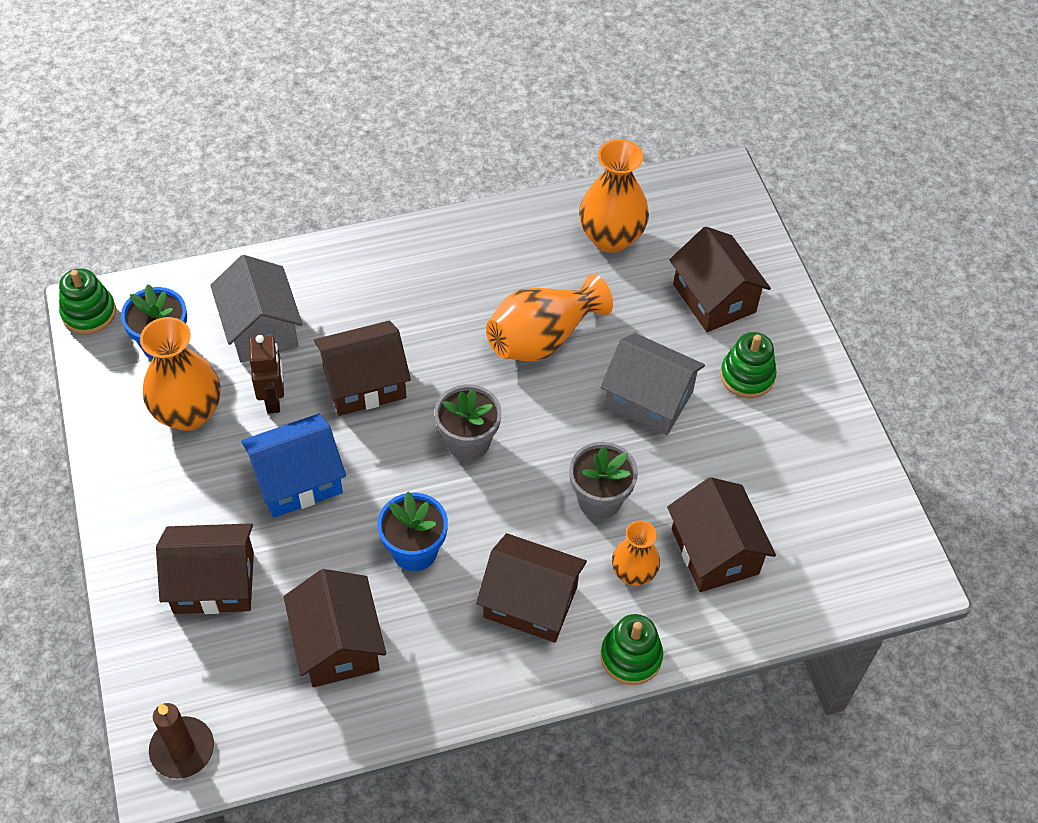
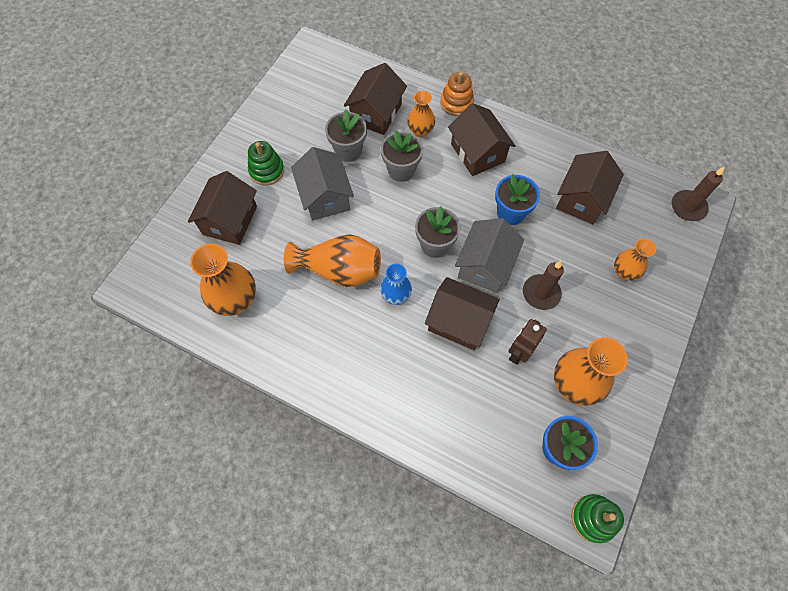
camera: 135 degrees left, 10 degrees up
(214, 583) = (624, 272): brown house -> orange vase
(261, 329) = (490, 409): grey house -> grey house (485, 265)
(298, 480) = (541, 293): blue house -> brown candle
(457, 358) = (395, 295): none -> blue vase
(631, 656) = (456, 103): green stacking toy -> orange stacking toy
(688, 473) = (348, 150): none -> grey flower pot

